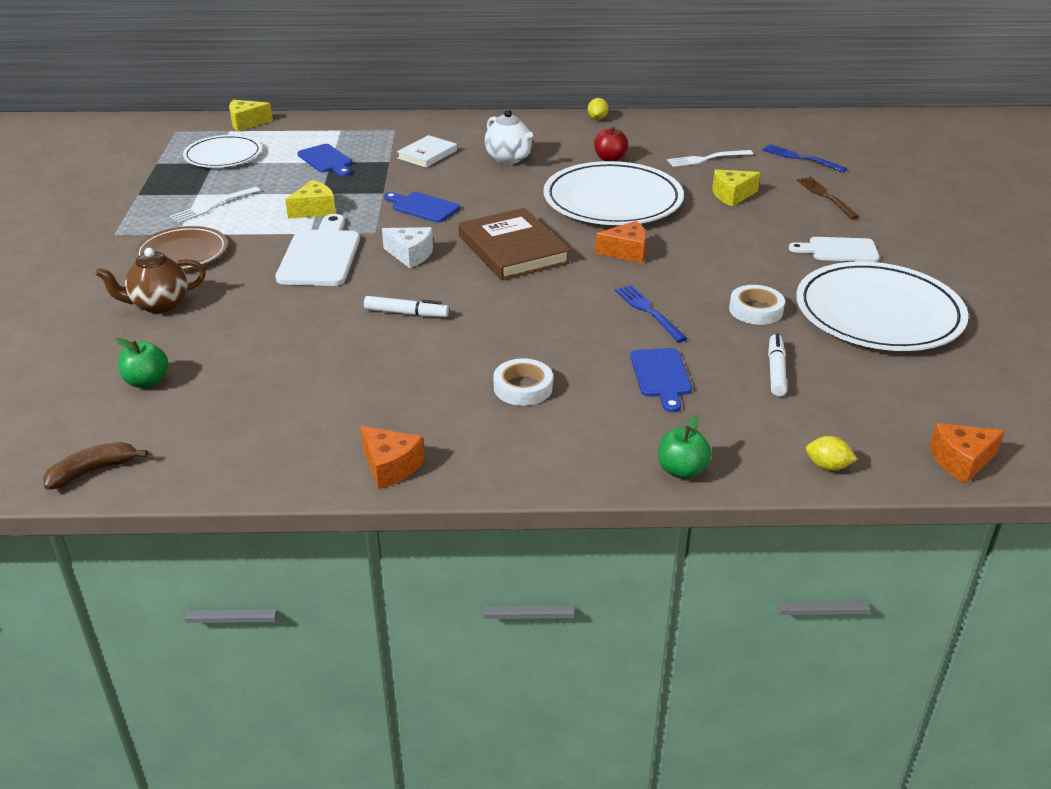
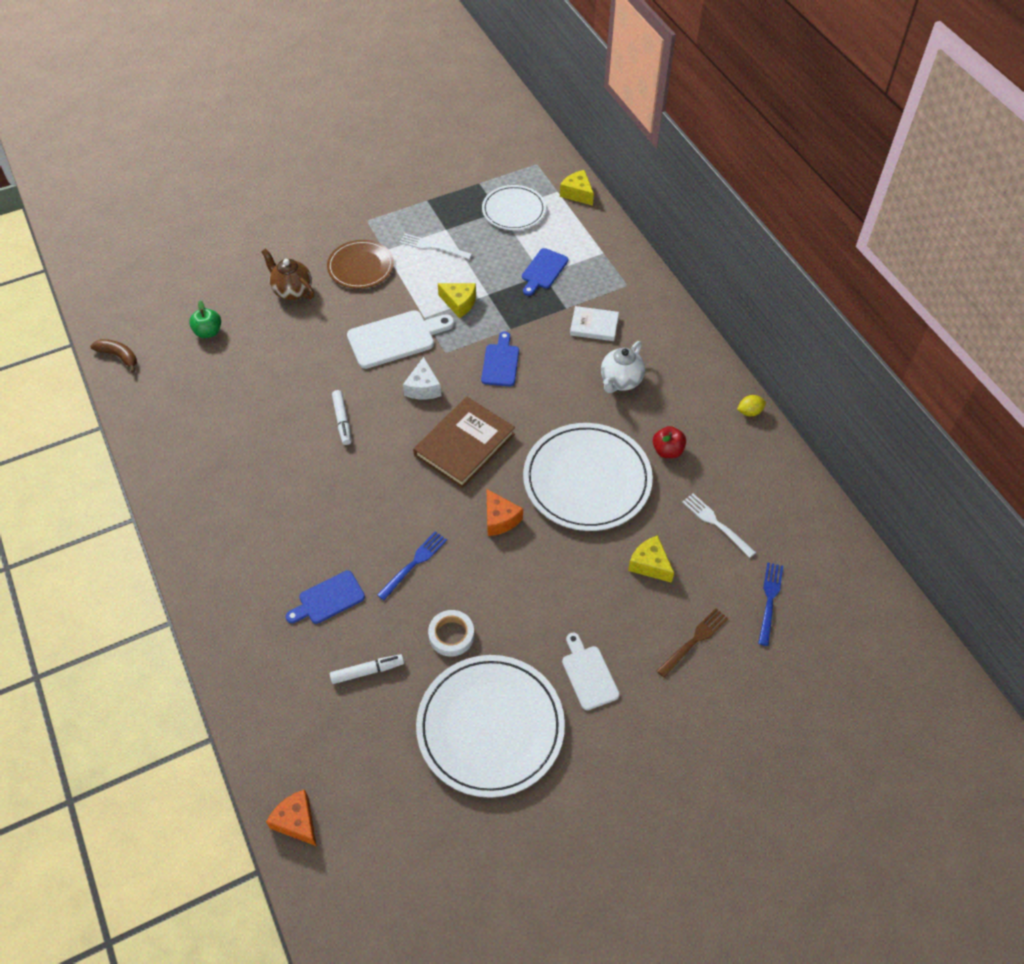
camera: 65 degrees right, 20 degrees up
(390, 466) = (170, 488): orange cheese -> none
(523, 387) = (280, 522): white tape -> none
(682, 470) = (221, 644): green apple -> none
(827, 466) = (258, 732): yellow lemon -> none

